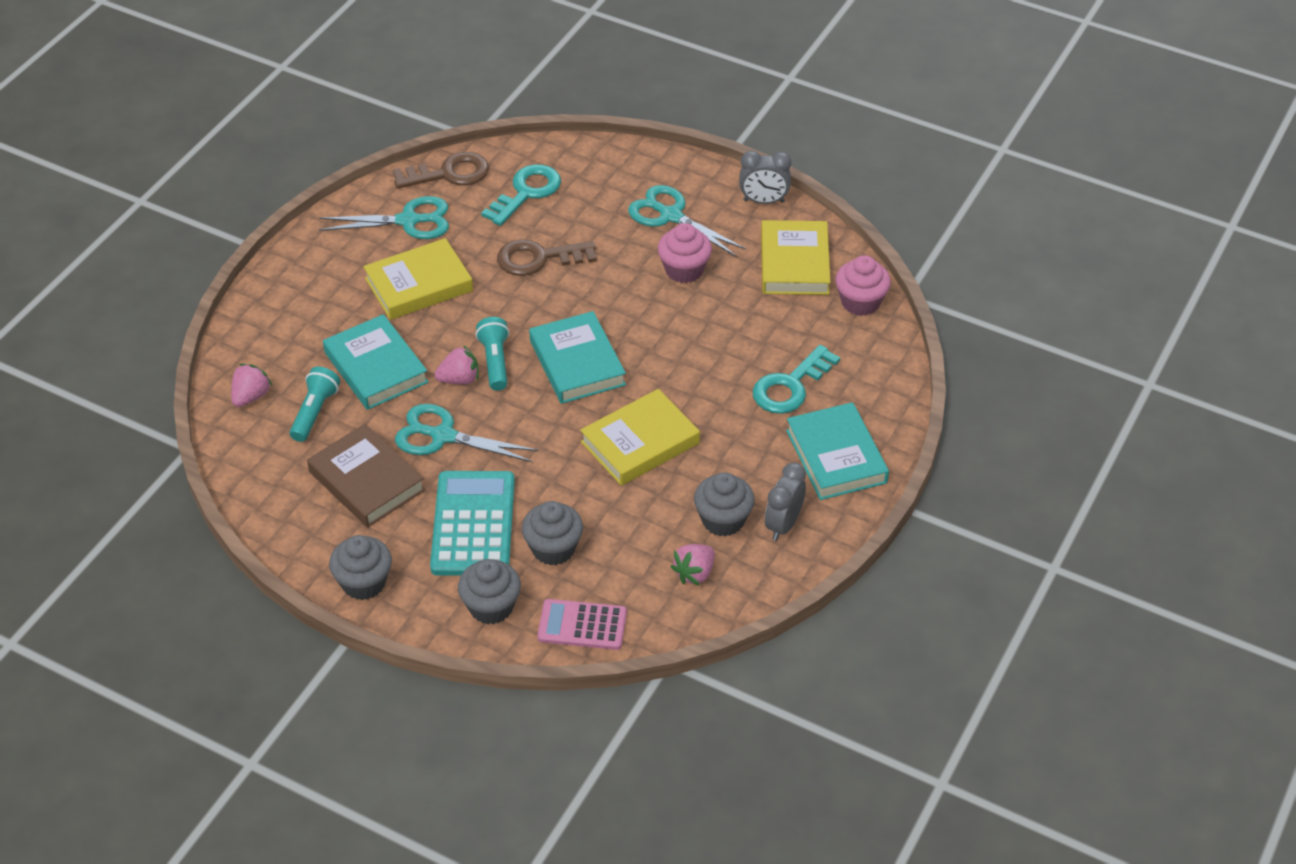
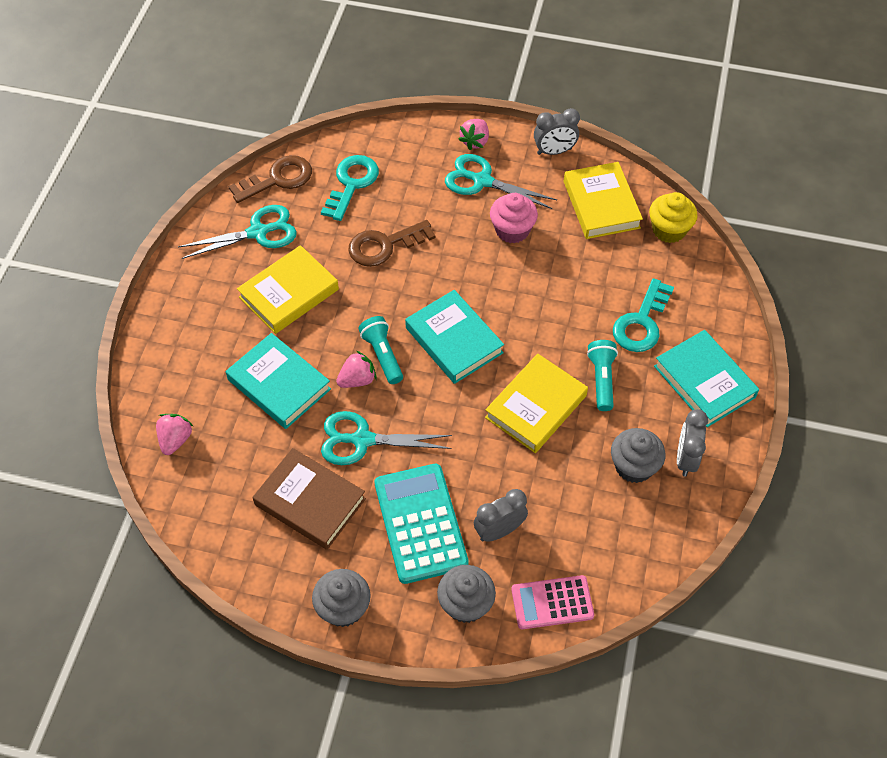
camera: 15 degrees left, 10 degrees up
(315, 412) = (239, 442): turquoise flashlight -> turquoise flashlight (601, 379)
(553, 548) = (499, 531): grey cupcake -> grey clock
(694, 573) = (629, 525): pink strawberry -> pink strawberry (475, 141)
(860, 302) = (669, 230): pink cupcake -> yellow cupcake

